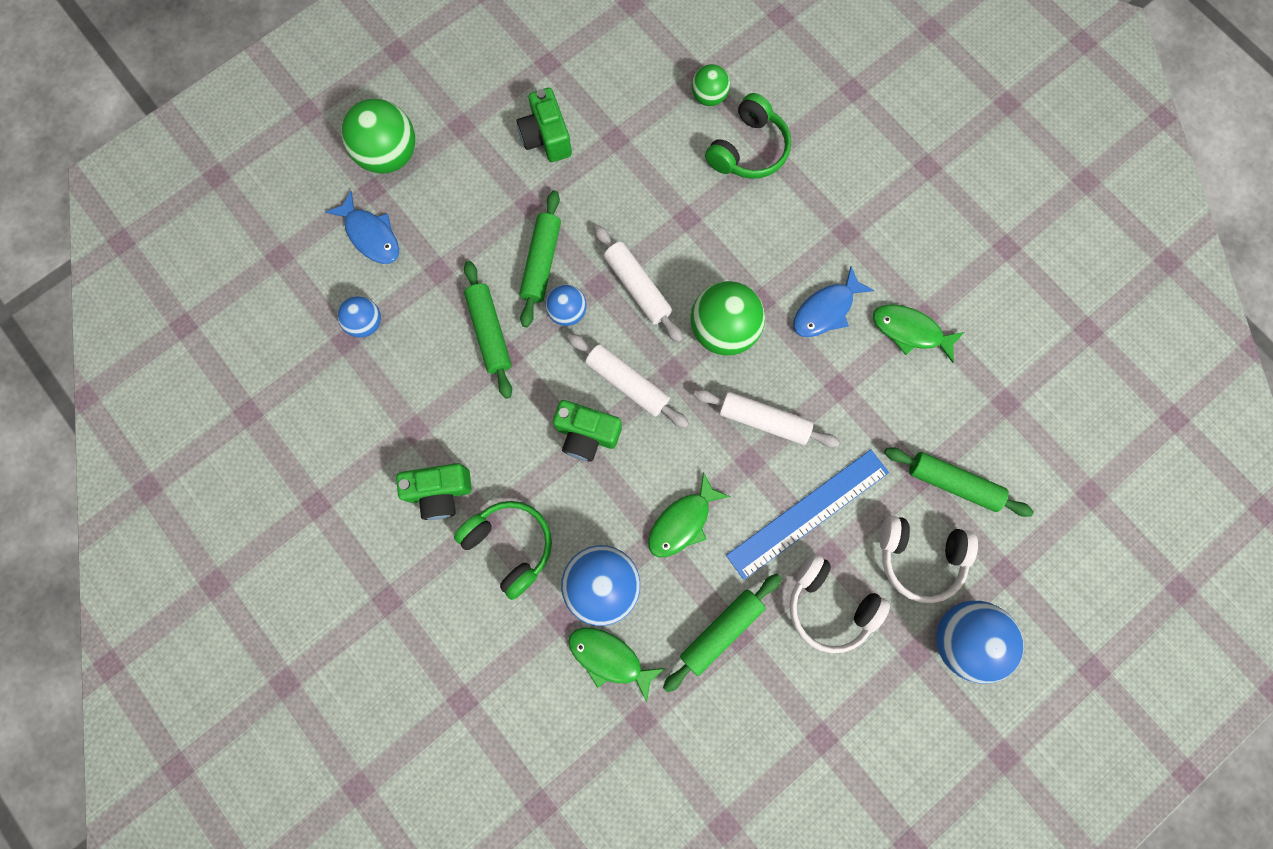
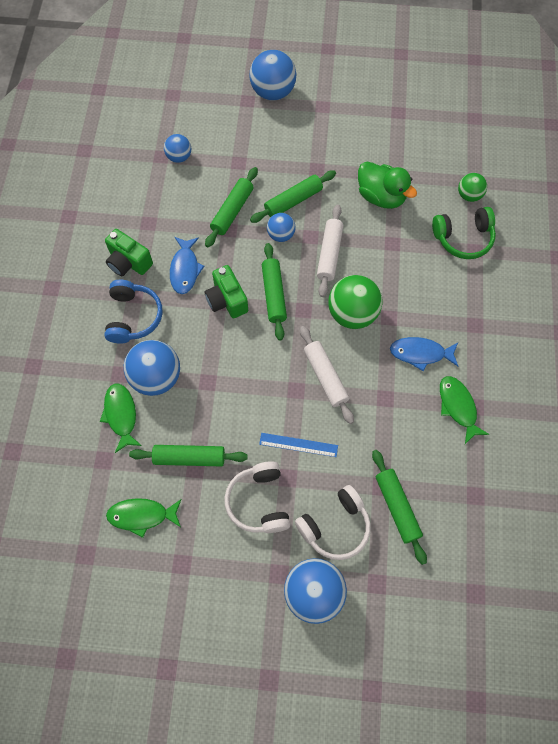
camera: 45 degrees right, 10 degrees down
(371, 235) = (224, 120): blue fish -> blue fish (185, 269)
(389, 155) = (273, 92): green ball -> blue ball
(510, 545) = (133, 317): green headphones -> blue headphones
(546, 137) = (359, 146): green camera -> none
(625, 176) = (381, 197): none -> green duck
(627, 383) = (274, 294): white rolling pin -> green rolling pin
(682, 522) = (228, 386): green fish -> green fish (142, 515)
(807, 513) = (298, 444): blue ruler -> blue ruler, size x0.56
(919, 557) = (335, 526): white headphones -> white headphones turned 90 degrees counterclockwise

